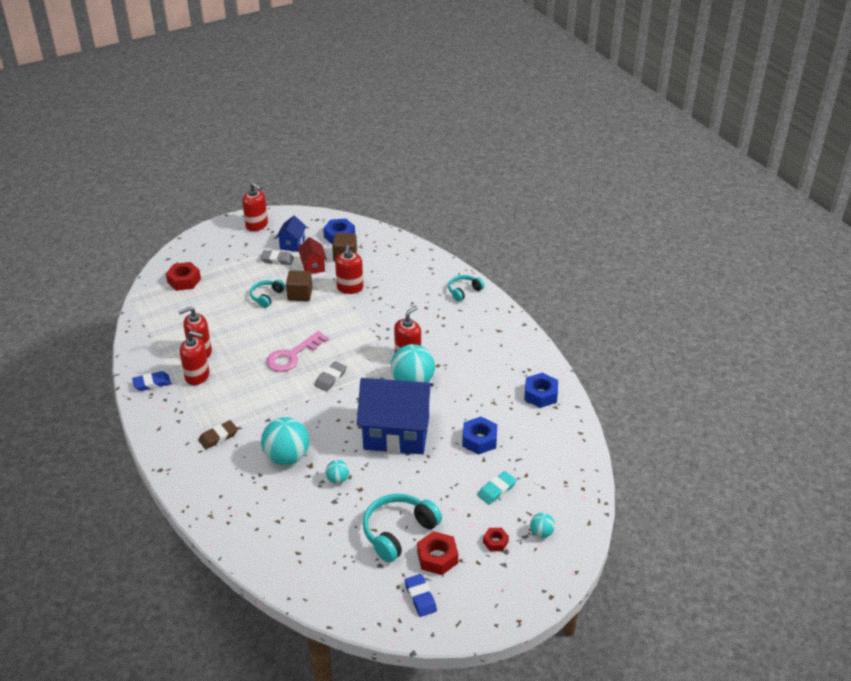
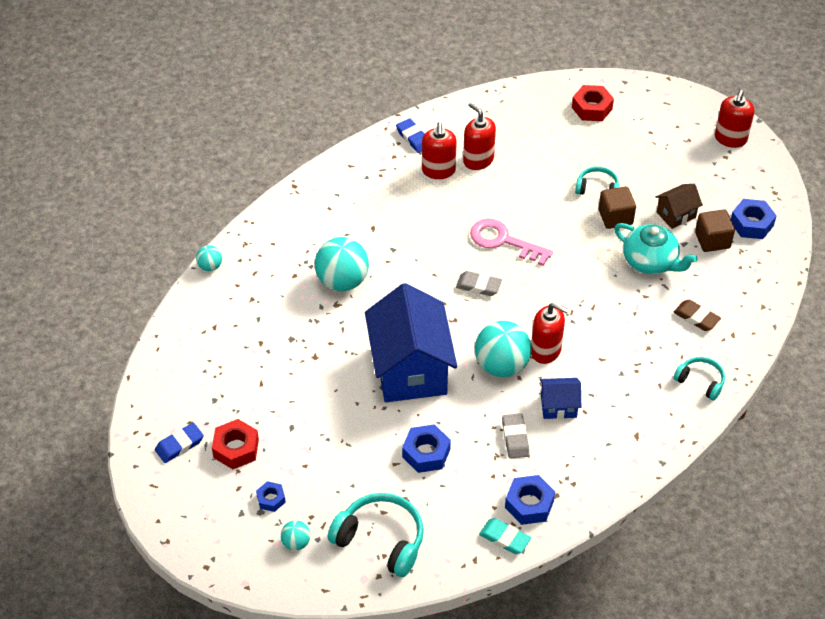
camera: 75 degrees right, 10 degrees up
(218, 437) = (353, 216): brown eraser -> brown eraser (696, 317)
(277, 260) = (671, 178): grey eraser -> grey eraser (515, 438)
(292, 244) = (710, 183): blue house -> blue house (558, 406)
(313, 266) = (676, 215): red house -> brown house
(337, 479) = (323, 333): turquoise ball -> turquoise ball (210, 266)
(350, 288) = (650, 261): red soap dispenser -> turquoise teapot
(398, 532) = (263, 405): turquoise headphones -> turquoise headphones (381, 539)
(495, 542) = (271, 499): red nut -> blue nut
(496, 490) = (350, 486): turquoise eraser -> turquoise eraser (504, 538)

